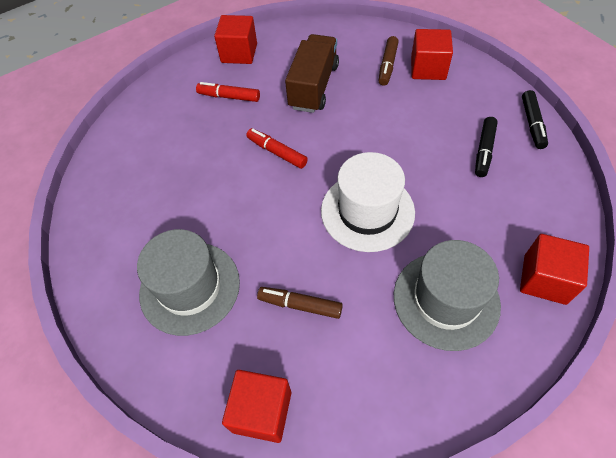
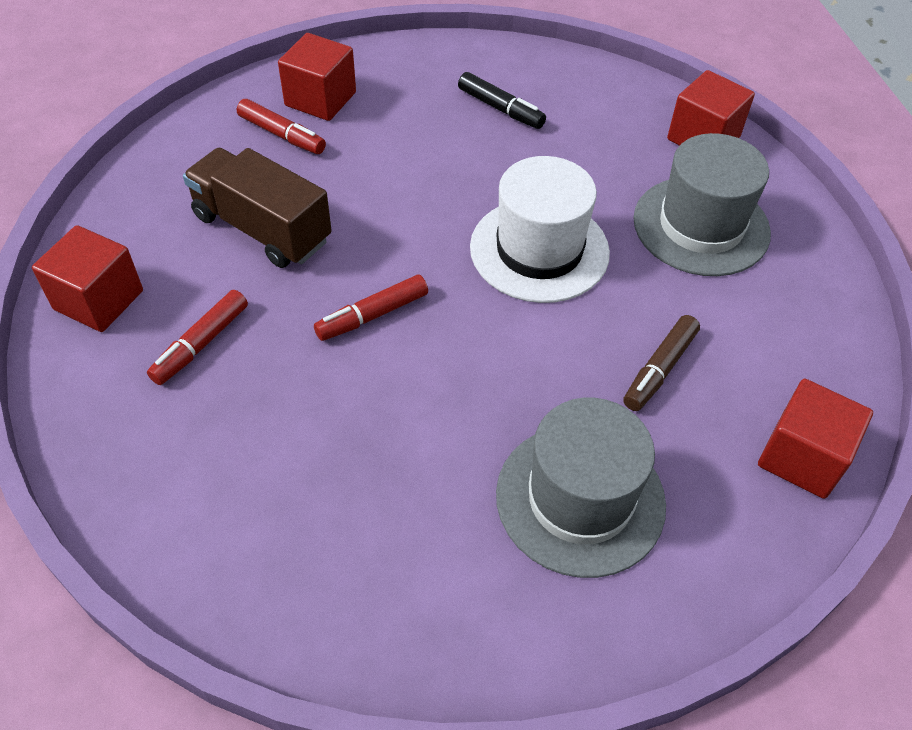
camera: 75 degrees left, 5 degrees down
(387, 65) = (282, 135): brown marker -> red marker
(532, 124) = (483, 54): black marker -> none

